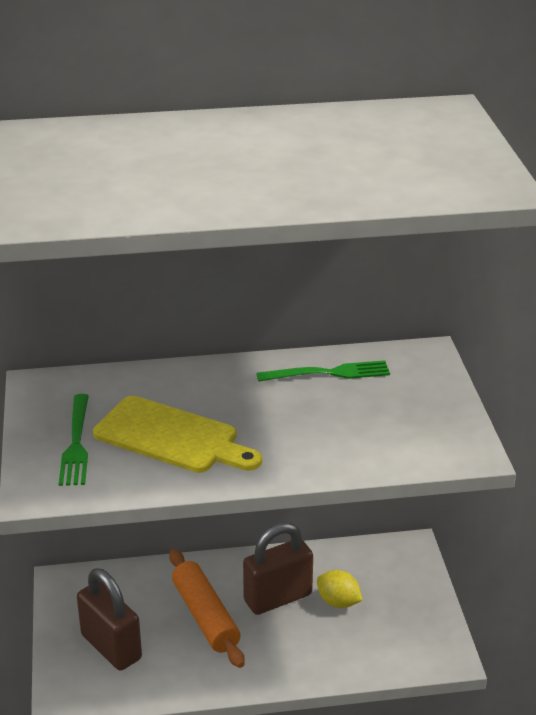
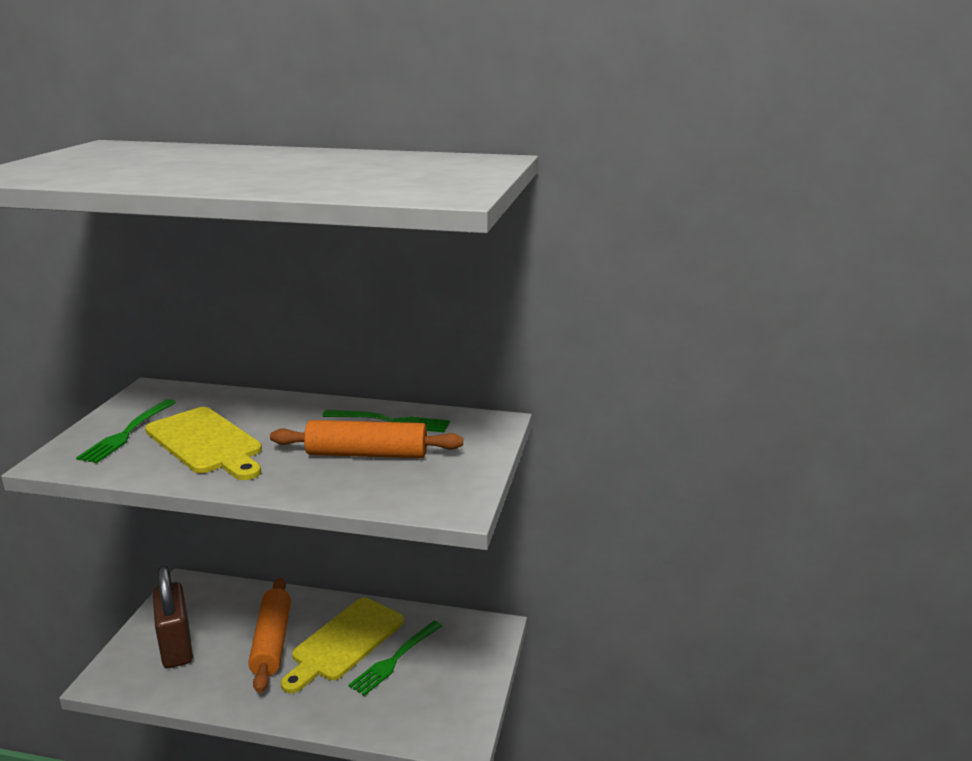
camera: 20 degrees right, 10 degrees down
(278, 598) = (344, 642): brown padlock -> yellow cutting board
(338, 602) = (394, 660): yellow lemon -> green fork
(341, 415) = (367, 454): none -> orange rolling pin

